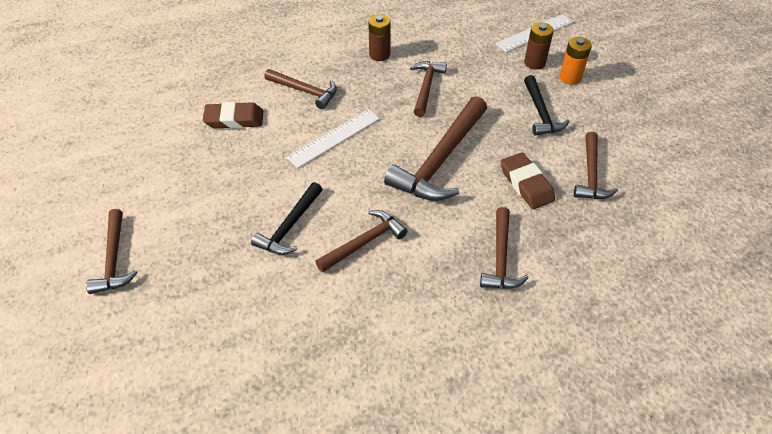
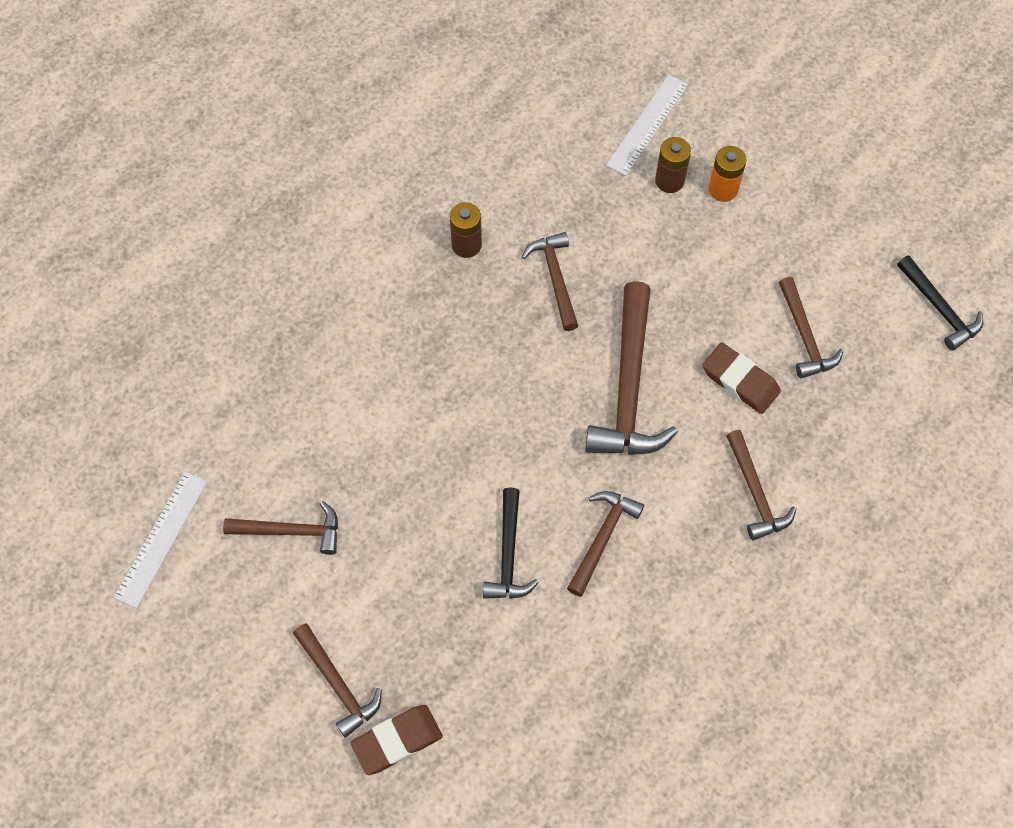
camera: 25 degrees left, 15 degrees up
(234, 119) = (344, 431): brown eraser -> brown eraser (397, 741)
(305, 91) = (406, 348): brown hammer -> brown hammer (291, 531)
(334, 138) = (486, 407): white ruler -> white ruler (161, 539)
(540, 113) = (711, 264): black hammer -> black hammer (939, 309)

